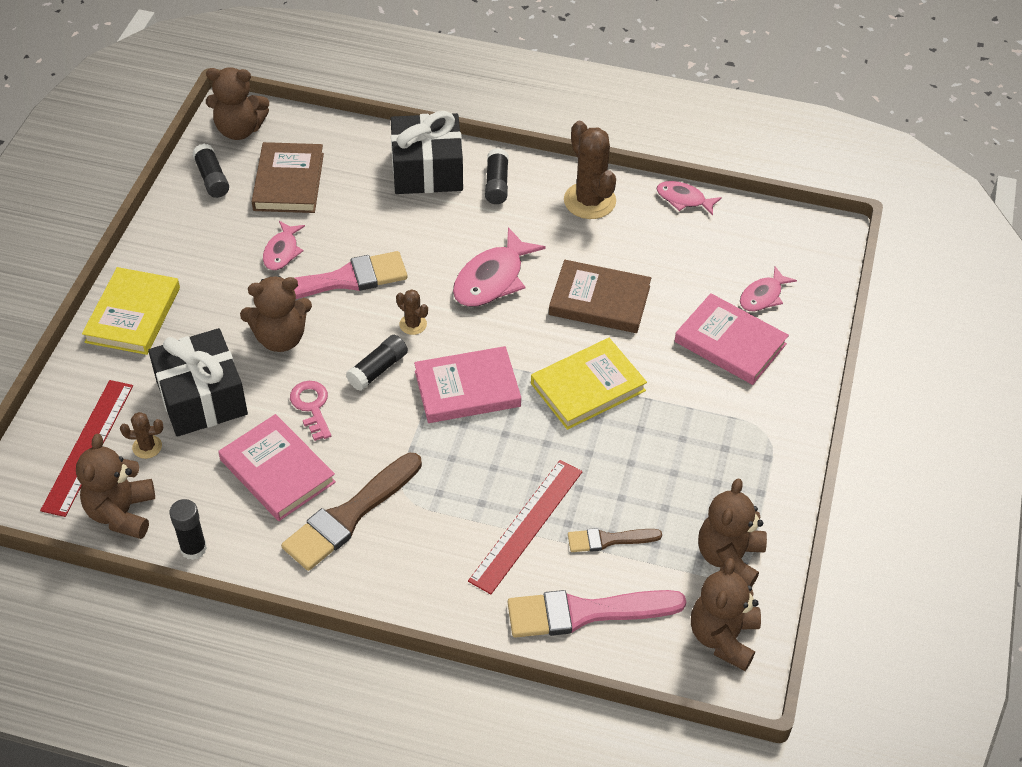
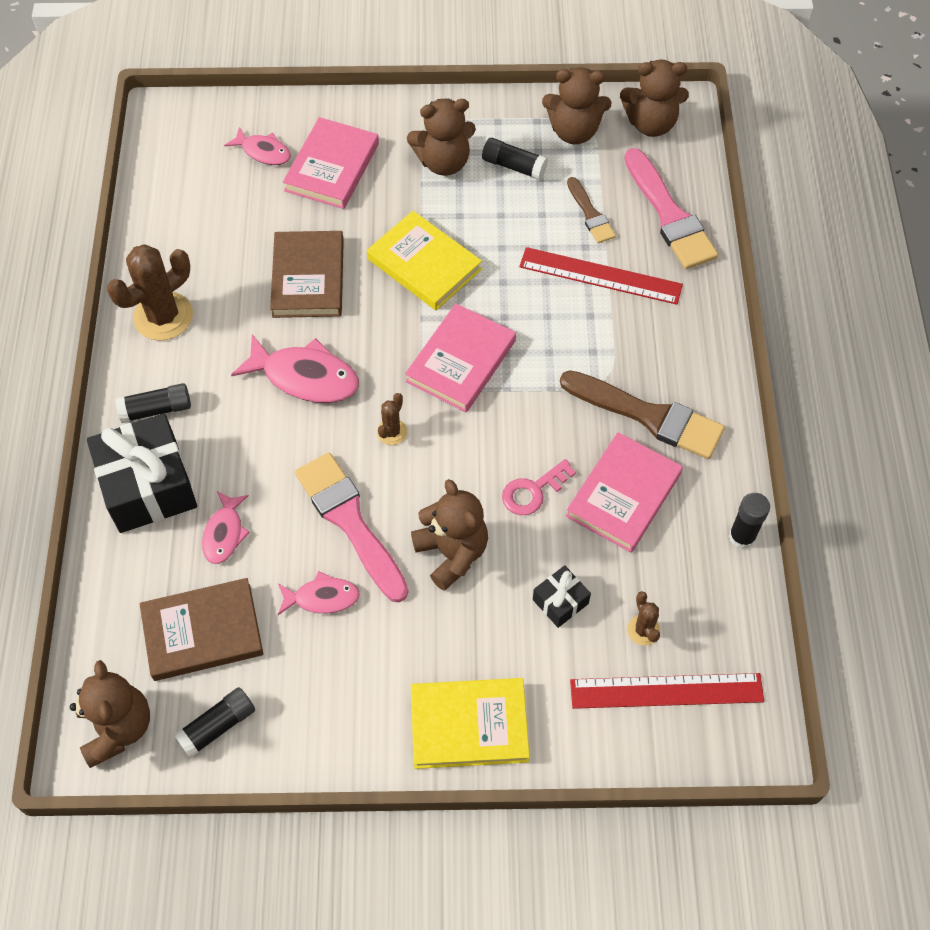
camera: 105 degrees left, 10 degrees up
(122, 513) = (731, 620): brown teddy bear -> brown teddy bear (443, 162)
(201, 398) = (560, 601): black gift -> black gift, size x0.47
(378, 369) = (463, 446): black glue stick -> black glue stick (514, 166)
(467, 389) = (461, 361): pink book -> pink book turned 60 degrees clockwise
(684, 199) = (141, 235): pink fish -> pink fish (224, 533)

